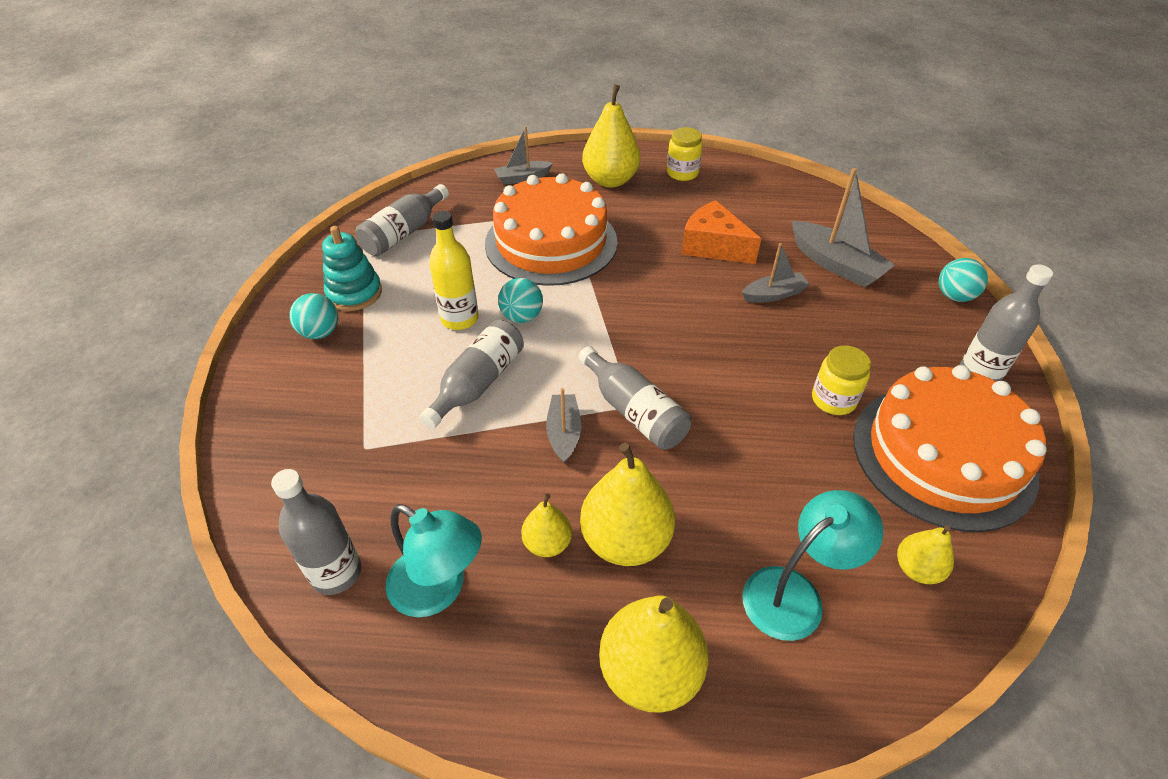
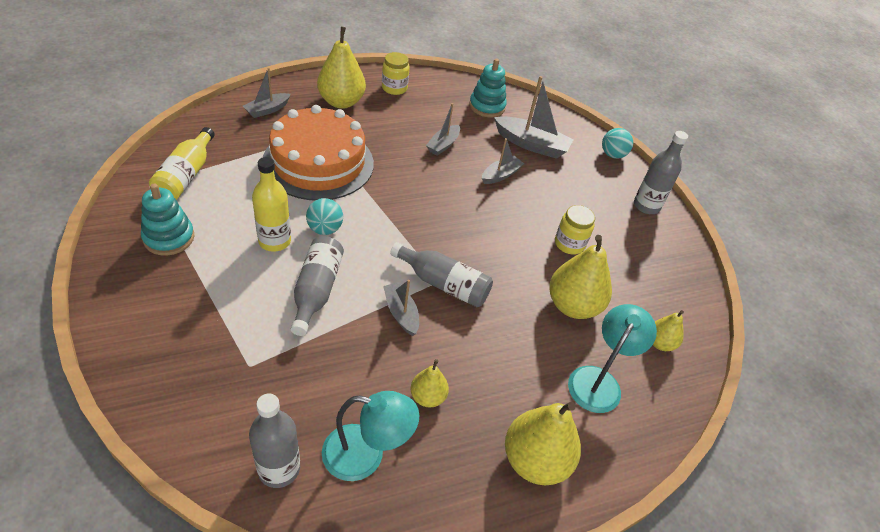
camera: 30 degrees left, 0 degrees up
(320, 332) = (156, 279): turquoise ball -> none
(404, 233) = (186, 175): grey bottle -> yellow bottle
(625, 540) = (480, 378): yellow pear -> yellow pear (573, 306)
(713, 246) = (443, 145): orange cheese -> grey boat
(794, 209) = (487, 106): none -> turquoise stacking toy
(943, 455) = (646, 265): orange cake -> none

